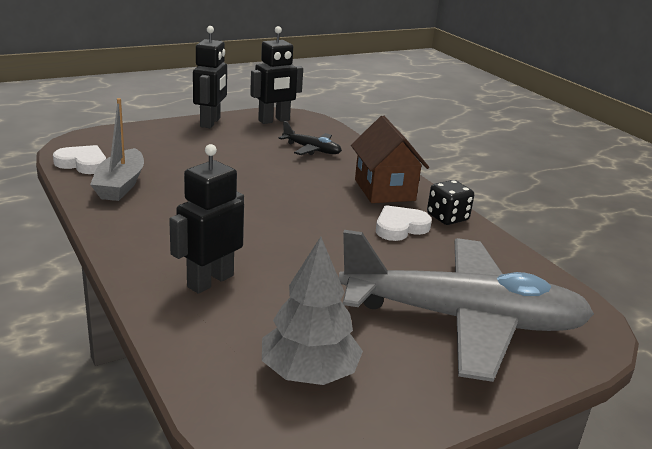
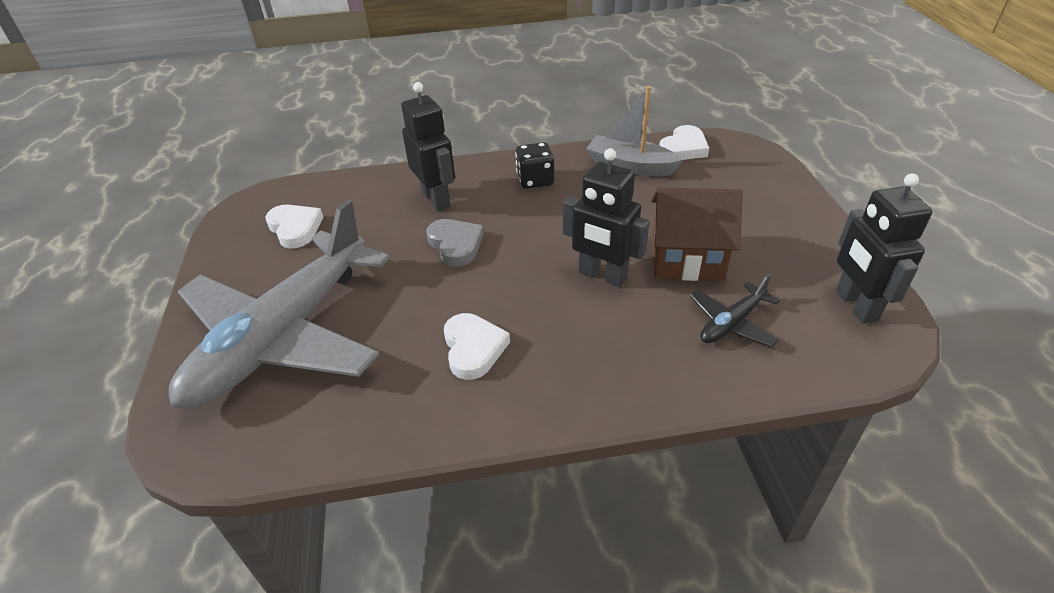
camera: 115 degrees right, 15 degrees up
(210, 122) = (828, 240): black robot -> black robot (602, 276)
(284, 255) = (455, 245): none -> grey heart
(309, 373) = (295, 228): grey tree -> white heart
(384, 190) = (580, 366): brown house -> brown house (687, 260)
(447, 217) = (480, 410): black dice -> black dice (535, 180)

